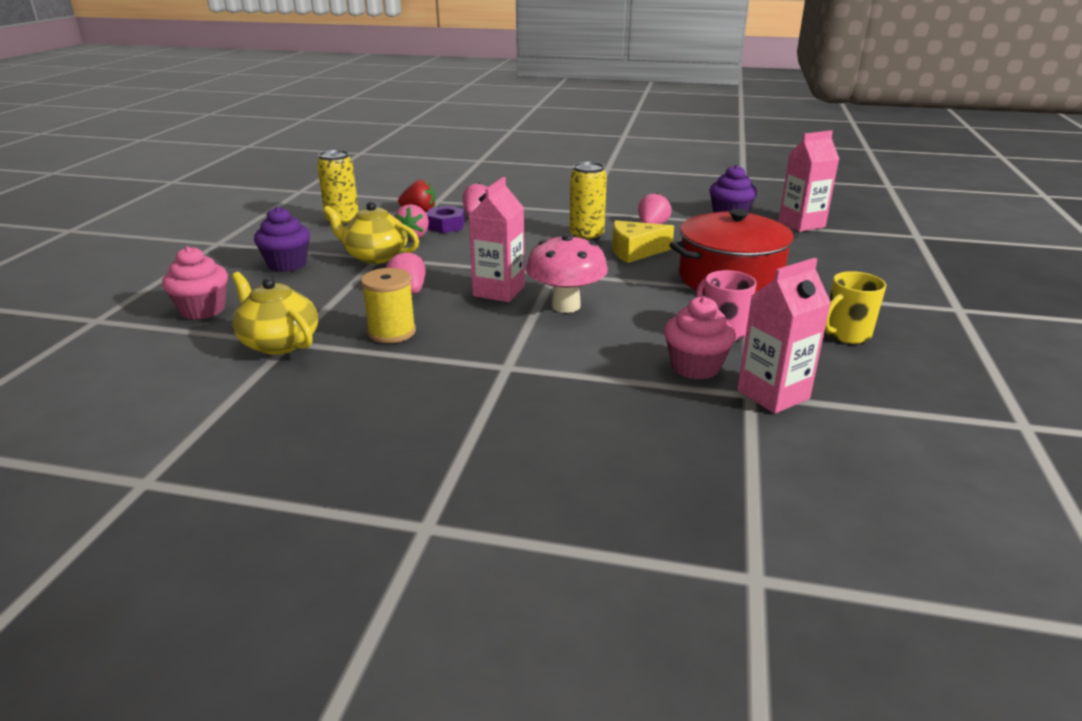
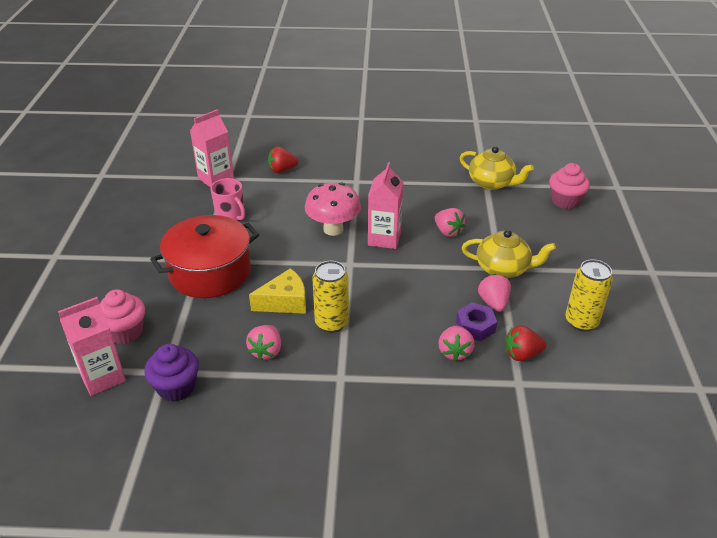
camera: 170 degrees right, 10 degrees up
(287, 264) = (562, 251): purple cupcake -> none
(392, 332) = (433, 196): yellow spool -> none
(644, 400) = (282, 170): none -> red strawberry
(695, 367) = (253, 191): pink cupcake -> pink cupcake (125, 332)
(846, 334) = (152, 223): yellow mug -> none

